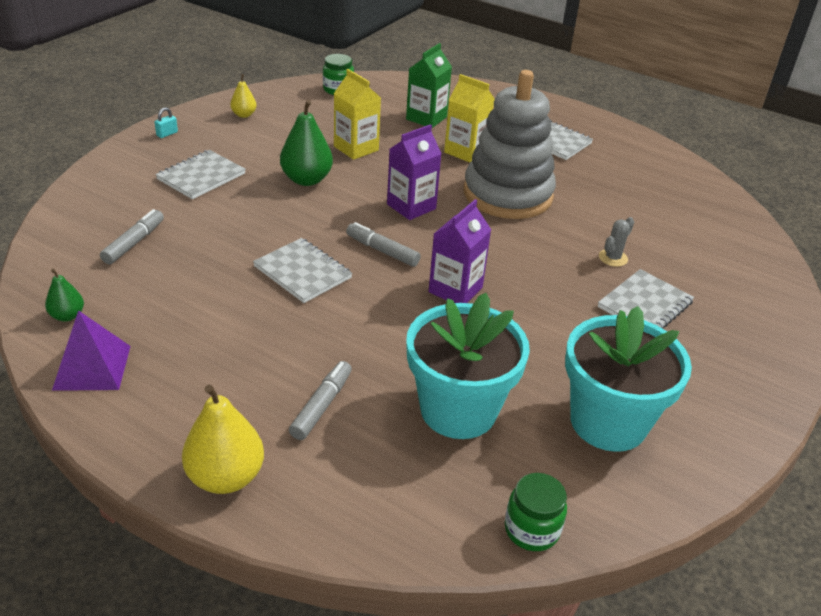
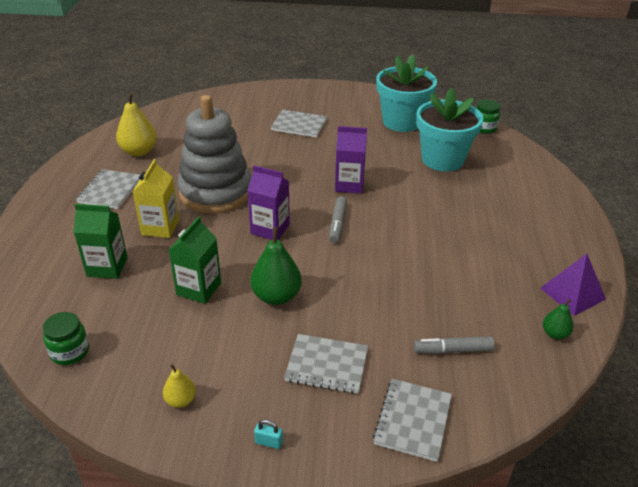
camera: 115 degrees left, 0 degrees up
(225, 477) = (565, 209): yellow pear -> yellow pear (139, 152)
(302, 272) = (395, 248): grey notebook -> grey notebook (413, 420)
(322, 406) = (490, 199): grey marker -> none
(356, 148) = (199, 289): yellow carton -> green carton
(613, 258) = (261, 140): grey cactus -> none

